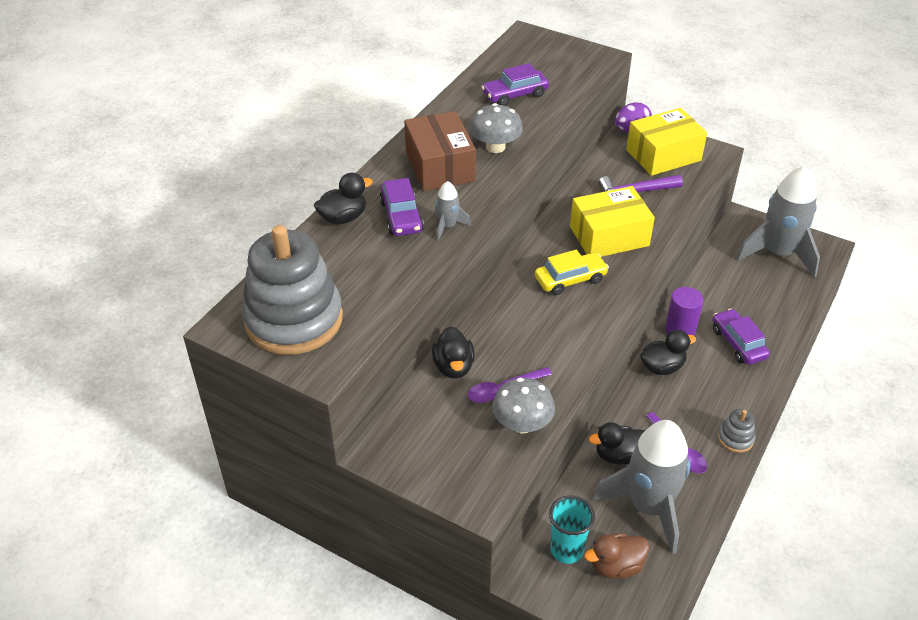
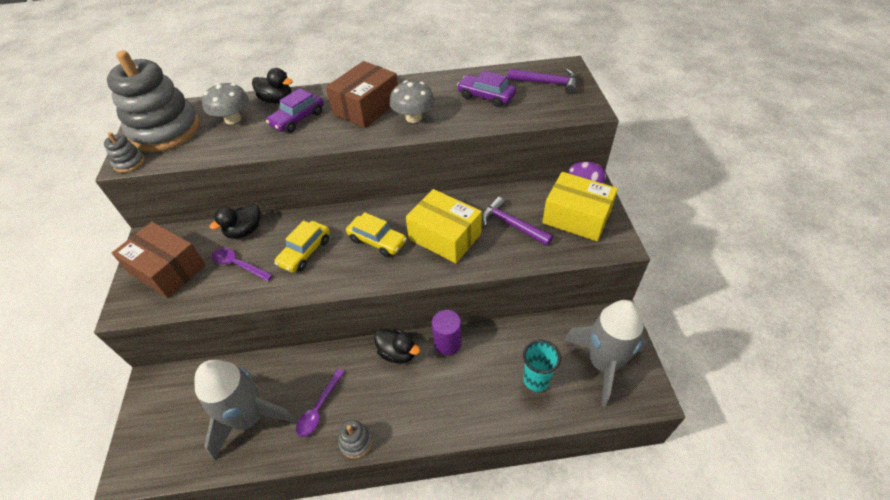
camera: 55 degrees right, 5 degrees up
(327, 366) = (129, 163): none -> grey stacking toy
(448, 226) = (304, 141): grey rocket -> none
(452, 449) = (168, 269): none -> brown box
(522, 424) = (210, 291): grey mushroom -> grey mushroom (233, 119)
(534, 333) = (305, 252): none -> yellow car
(537, 56) = (547, 83): none -> purple hammer
(567, 550) = (185, 389): turquoise cup -> turquoise cup (536, 379)
(616, 566) = (183, 426): brown duck -> none
(619, 455) = (289, 373): black duck -> none
(738, 343) = (465, 389): purple car -> none

